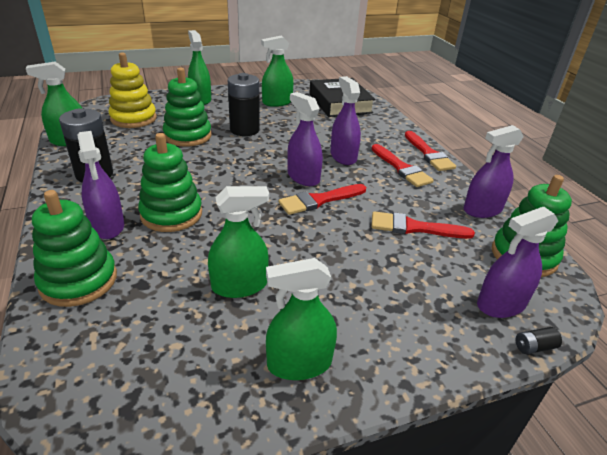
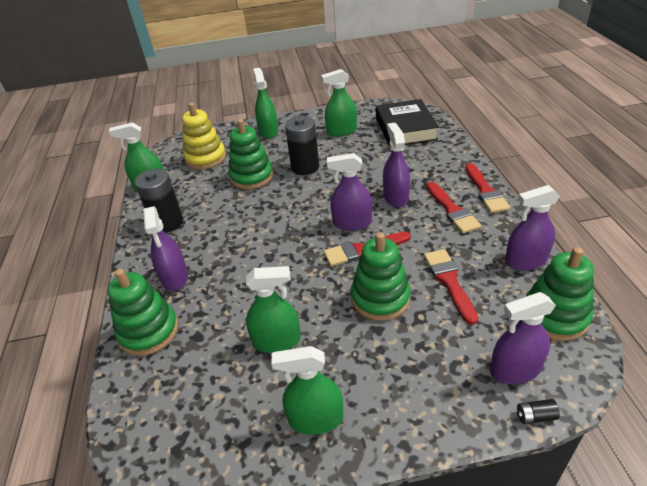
camera: 15 degrees right, 5 degrees up
(171, 214) = (228, 265): green stacking toy -> green stacking toy (380, 298)
(303, 177) = (352, 223): purple spray bottle -> purple spray bottle turned 60 degrees counterclockwise
(414, 227) = (449, 281): red brush -> red brush turned 60 degrees clockwise

